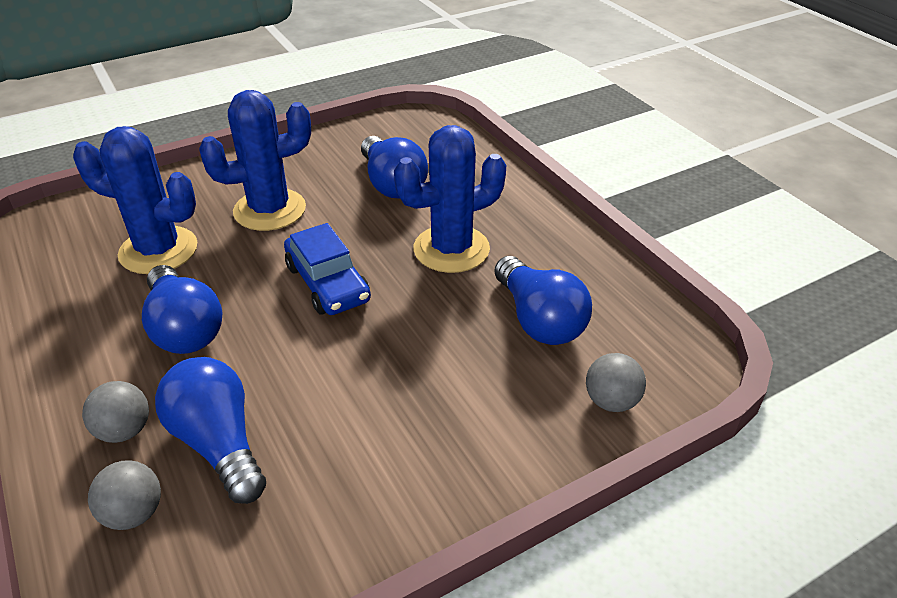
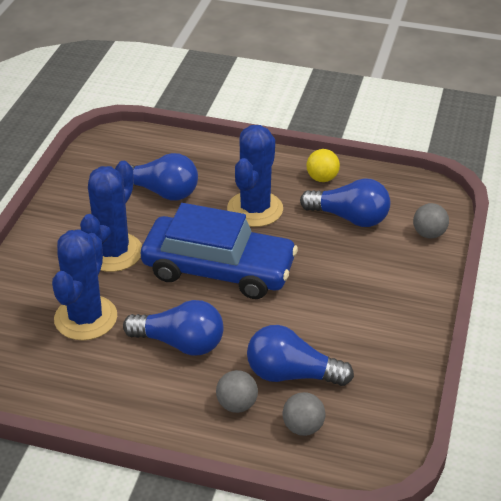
camera: 45 degrees left, 0 degrees up
(158, 250) = (86, 318): blue cactus -> blue cactus turned 45 degrees counterclockwise
(327, 283) = (218, 269): blue car -> blue car, size x1.69
(569, 261) = (322, 178): none -> yellow ball

